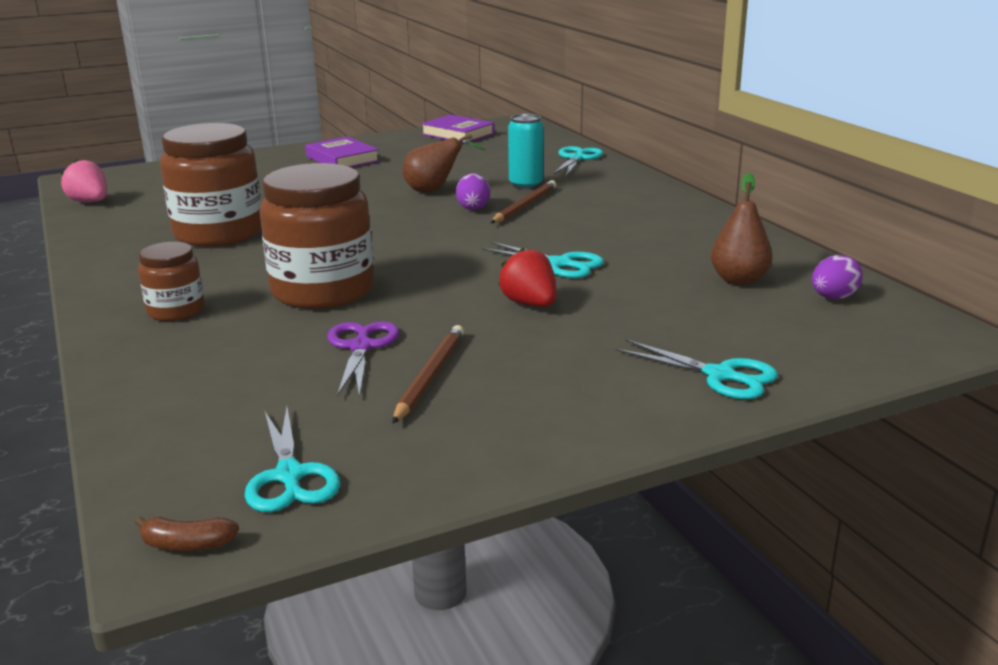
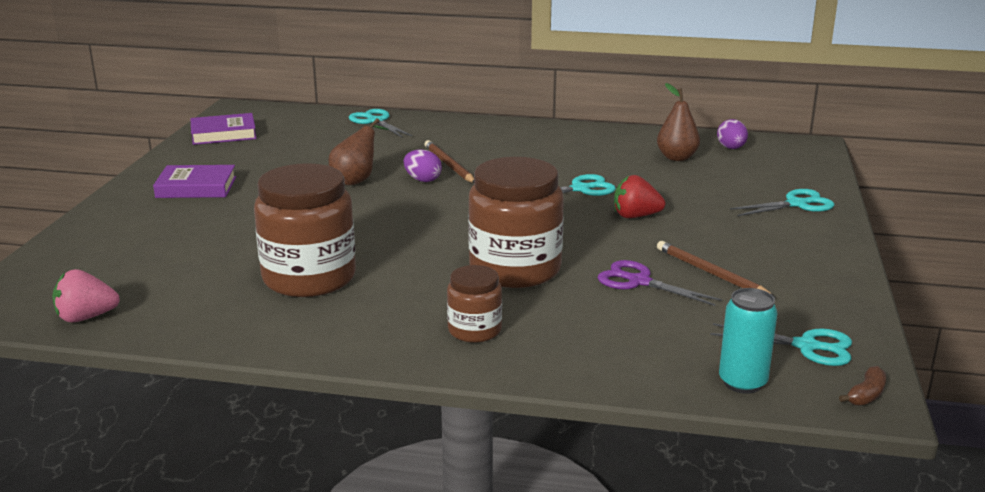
camera: 55 degrees left, 0 degrees up
(526, 185) = (404, 152): turquoise can -> turquoise can (742, 382)

